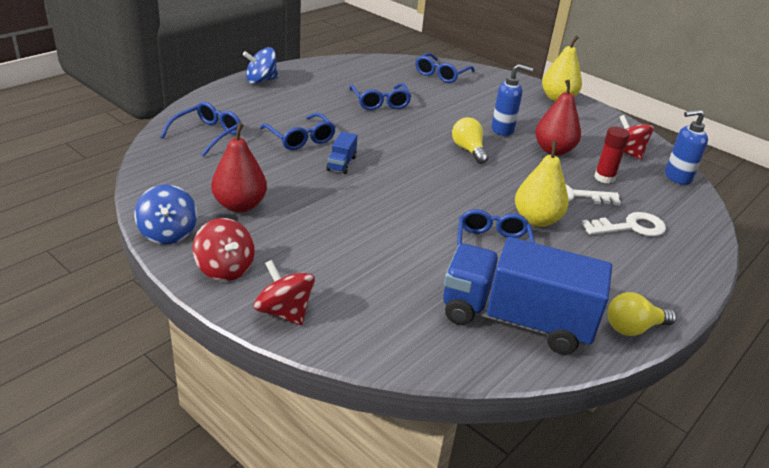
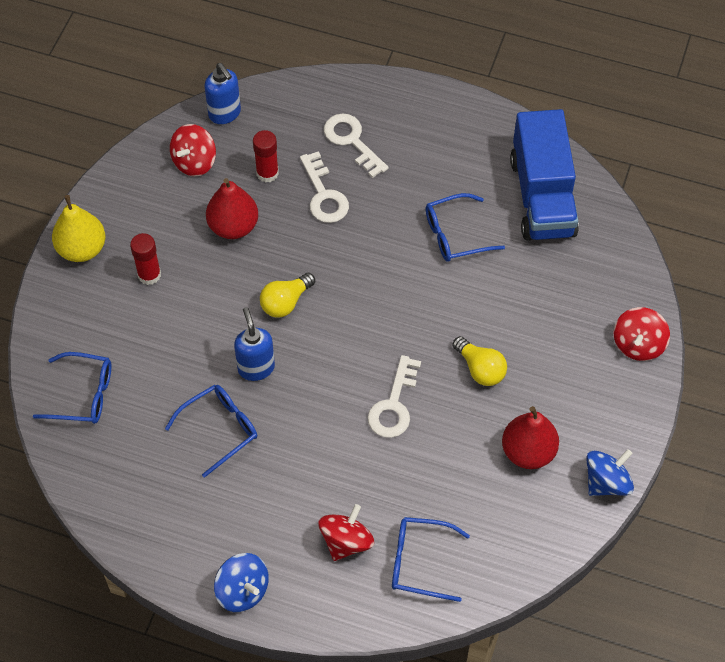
camera: 110 degrees left, 25 degrees up
(225, 269) = (619, 411): red spinning top -> red spinning top (346, 541)
(300, 138) = (366, 467): blue glasses -> none
(341, 163) = (394, 405): blue truck -> white key
(503, 130) = (212, 284): blue soap dispenser -> blue soap dispenser (256, 368)
(524, 112) = (149, 275): none -> red glue stick
(536, 220) = (388, 212): yellow pear -> none
(633, 328) = (500, 123): yellow light bulb -> yellow light bulb (480, 369)

